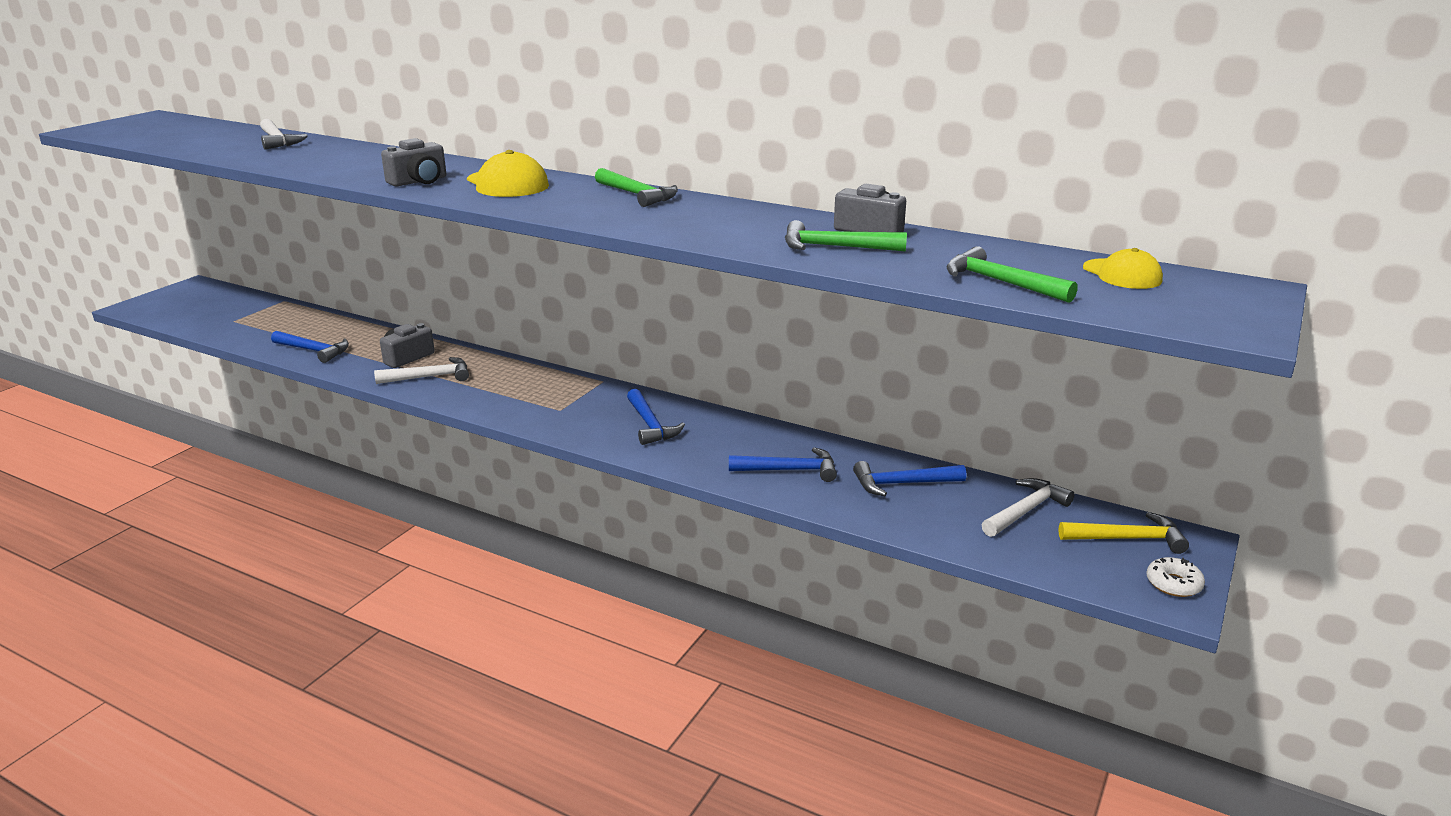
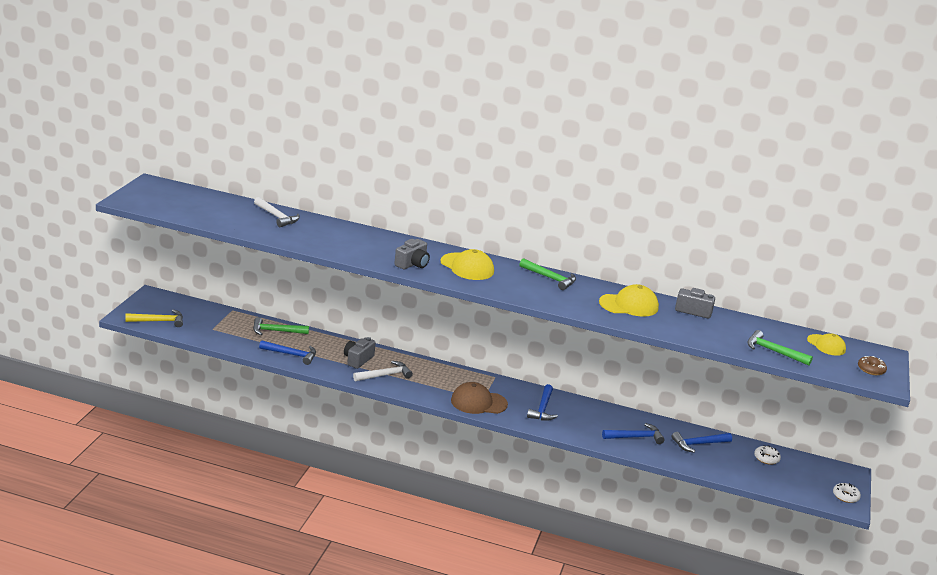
camera: 15 degrees left, 0 degrees up
(549, 414) = (478, 402): none -> brown cap
(650, 425) = (542, 409): blue hammer -> blue hammer turned 45 degrees clockwise
(750, 223) = (629, 305): none -> yellow cap
(834, 247) = (682, 325): green hammer -> green hammer (276, 331)
(1026, 510) = (766, 458): white hammer -> white donut
(1128, 539) = (819, 473): yellow hammer -> yellow hammer (159, 321)
(1211, 310) = (871, 369): none -> brown donut

